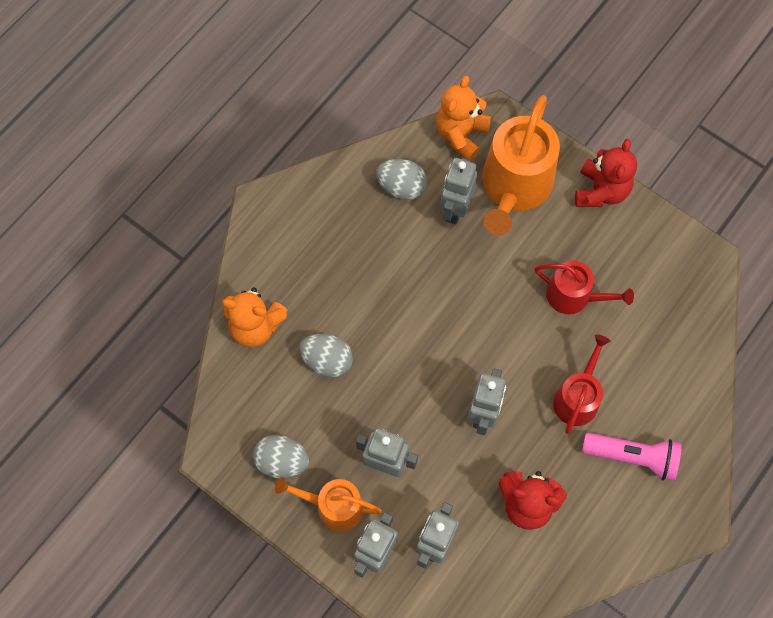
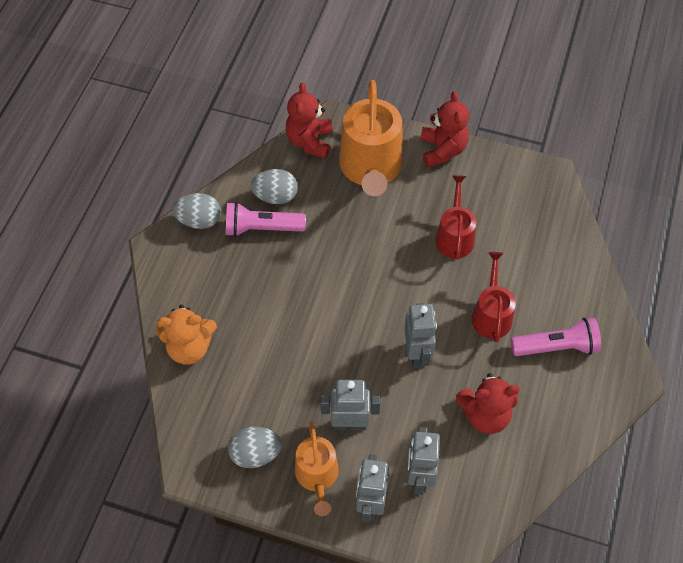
camera: 20 degrees left, 10 degrees down
(327, 361) = (264, 355): grey egg -> grey egg (199, 220)
(334, 506) = (317, 476): orange watering can -> orange watering can turned 90 degrees counterclockwise
(374, 219) = (261, 228): none -> pink flashlight
(455, 209) = (328, 200): grey robot -> none
(461, 134) = (310, 141): orange teddy bear -> red teddy bear
(574, 296) = (454, 236): red watering can -> red watering can turned 90 degrees counterclockwise

